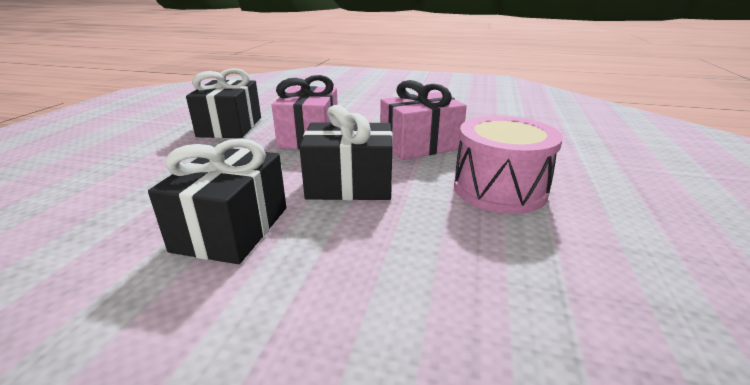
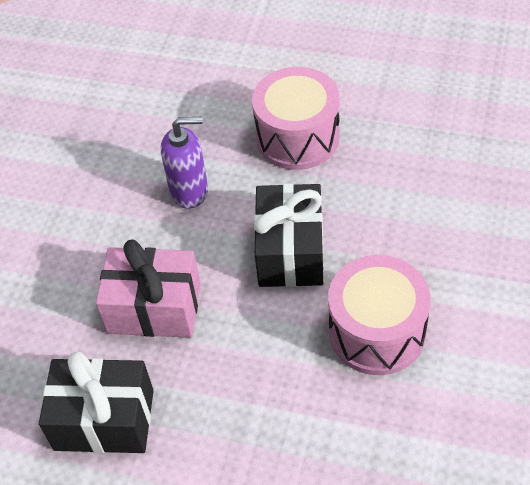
camera: 85 degrees left, 25 degrees up
(232, 229) = (377, 332): black gift -> pink drum
(420, 145) = (189, 191): pink gift -> purple soap dispenser

